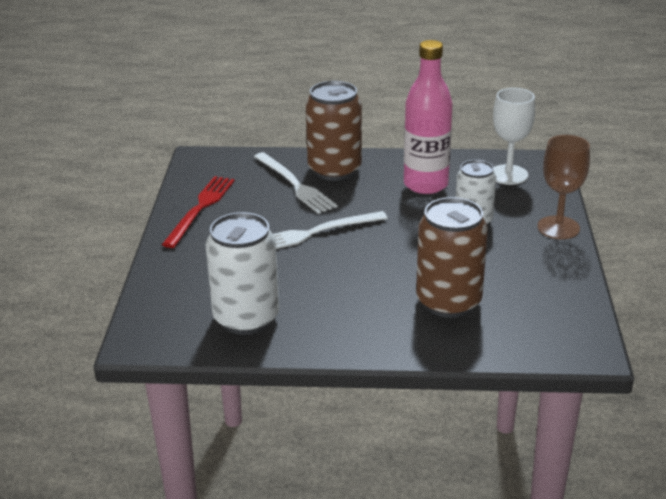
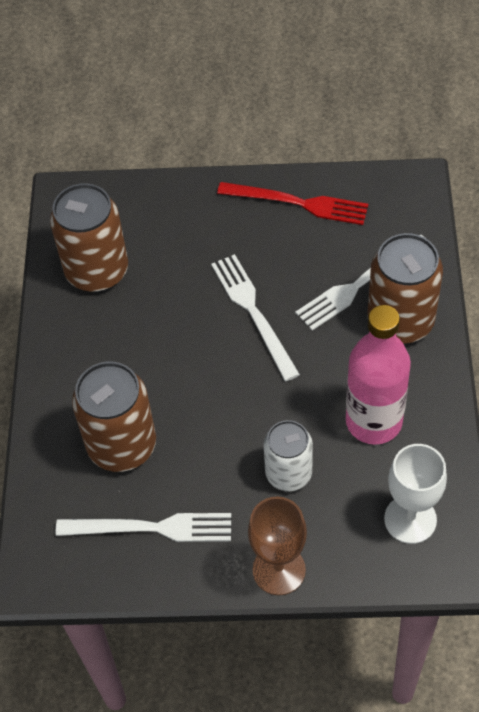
camera: 90 degrees right, 25 degrees up
(246, 318) = (97, 271): white can -> brown can
(530, 286) = (151, 528): none -> white fork

